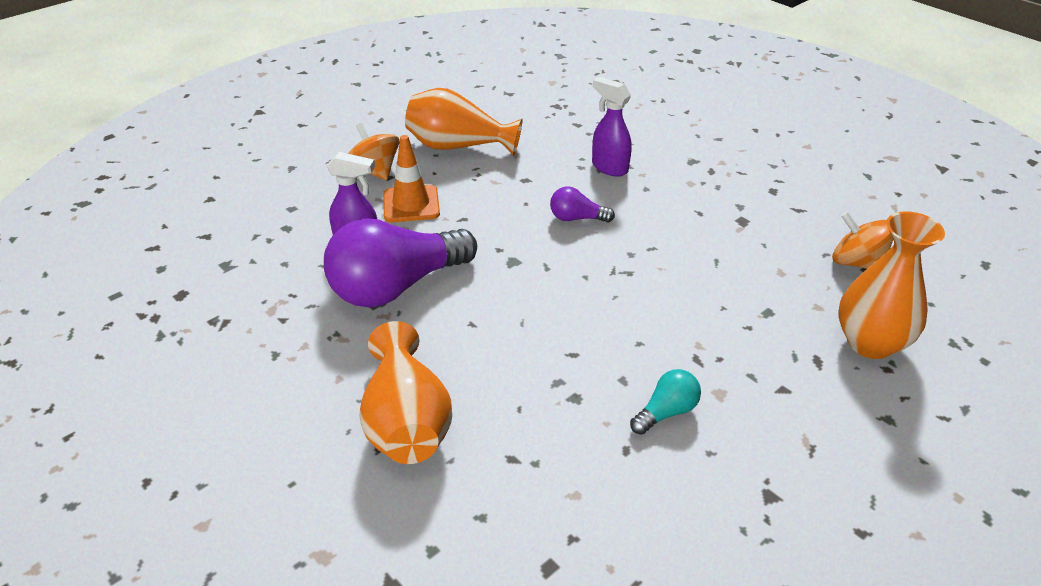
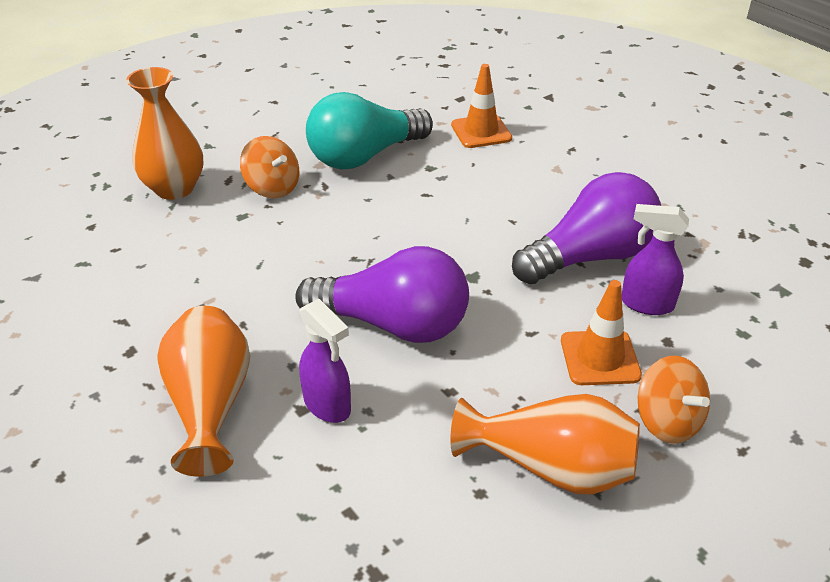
camera: 175 degrees left, 0 degrees up
(407, 422) = (556, 160): orange vase -> orange vase (210, 405)
(510, 475) = (481, 132): none -> orange traffic cone
(577, 218) = (393, 324): purple light bulb -> purple light bulb, size x2.25
(666, 412) = (365, 156): turquoise light bulb -> turquoise light bulb, size x2.25
(856, 263) = (118, 254): orange spinning top -> orange spinning top (272, 188)

